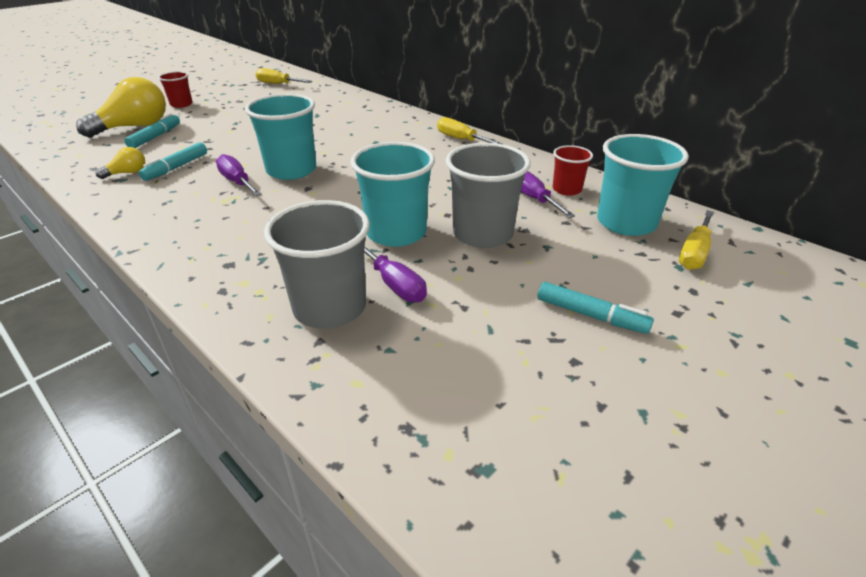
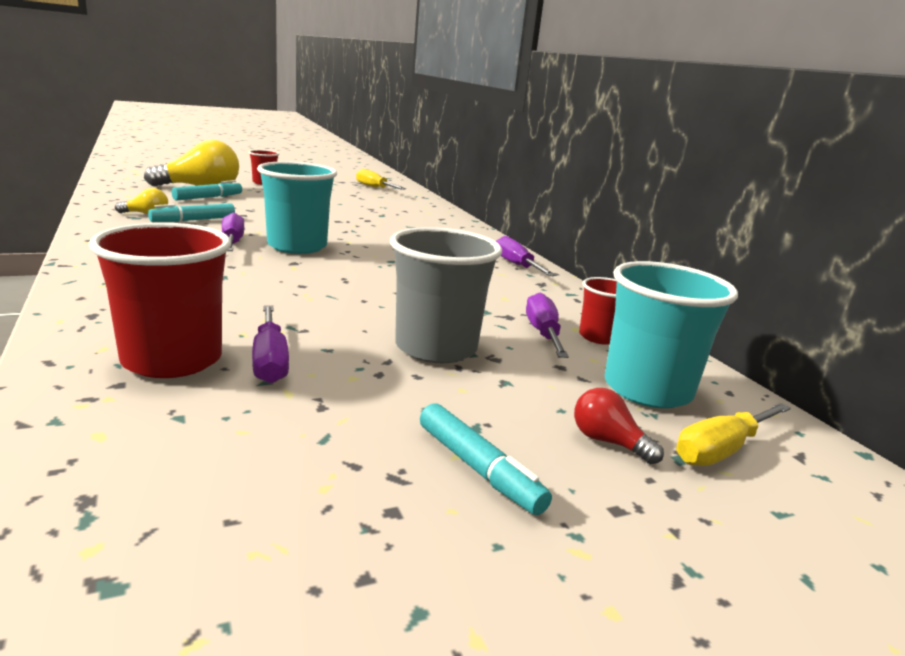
camera: 20 degrees right, 15 degrees down
(330, 307) = (172, 360): grey cup -> red cup
(396, 233) = (335, 320): turquoise cup -> none
(461, 139) = (516, 265): yellow screwdriver -> purple screwdriver
(637, 270) = (608, 442): none -> red light bulb

